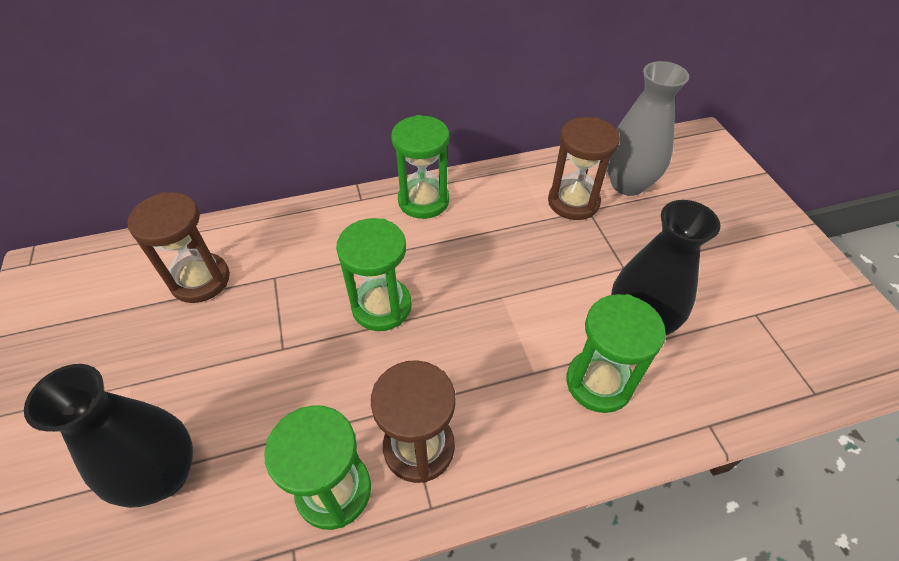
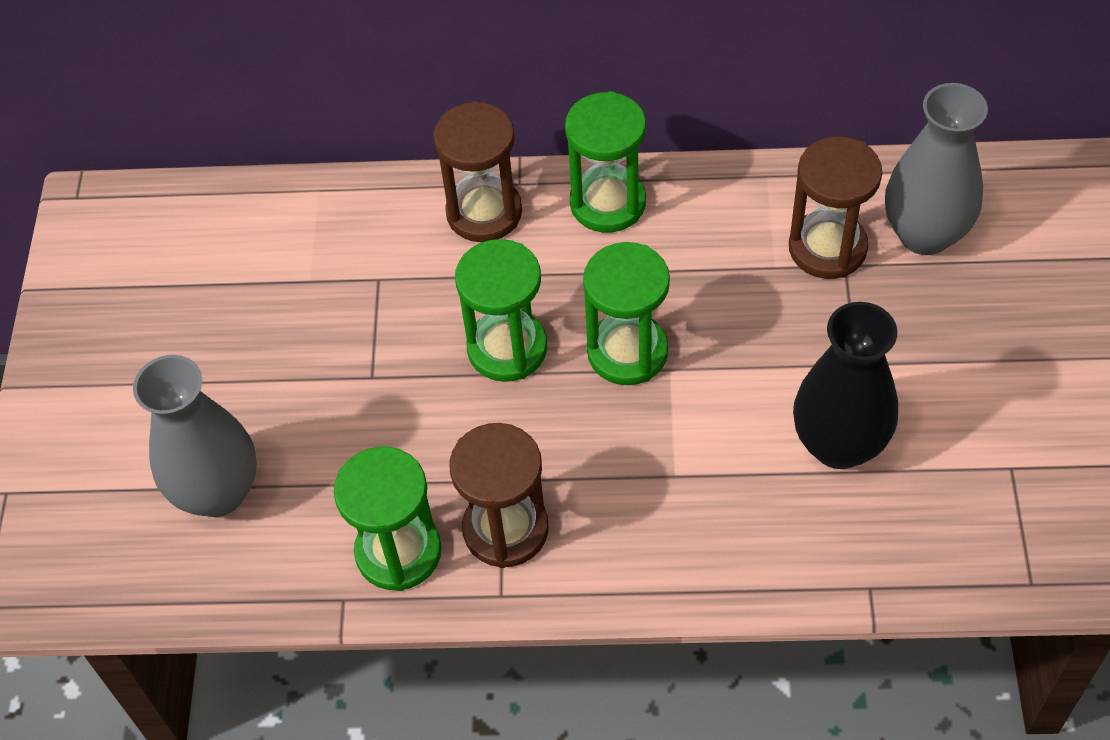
camera: 20 degrees right, 5 degrees up
(164, 475) = (218, 492): black vase -> grey vase
(200, 280) = (284, 263): brown hourglass -> brown hourglass (484, 213)
(598, 382) = (752, 506): green hourglass -> green hourglass (627, 352)

